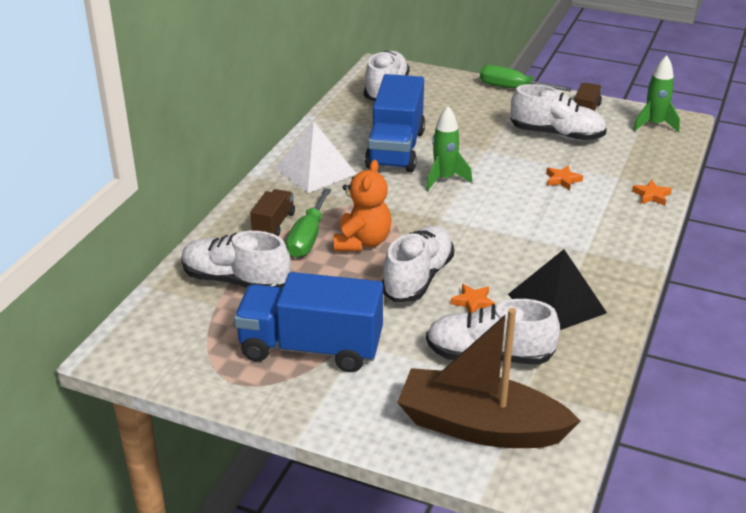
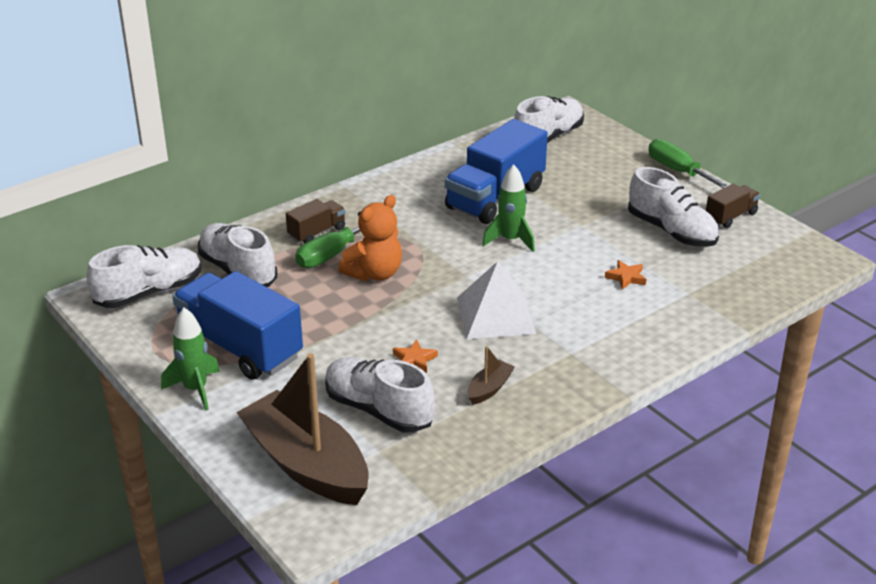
camera: 30 degrees right, 0 degrees up
(315, 170) = (401, 196): white pyramid -> white pyramid (495, 315)
(418, 278) = (389, 322): white shoe -> white shoe (149, 293)
(557, 303) = (489, 389): black pyramid -> brown boat
(651, 196) = (702, 322): orange star -> none
(654, 125) = (791, 252): green rocket -> green rocket (195, 389)

